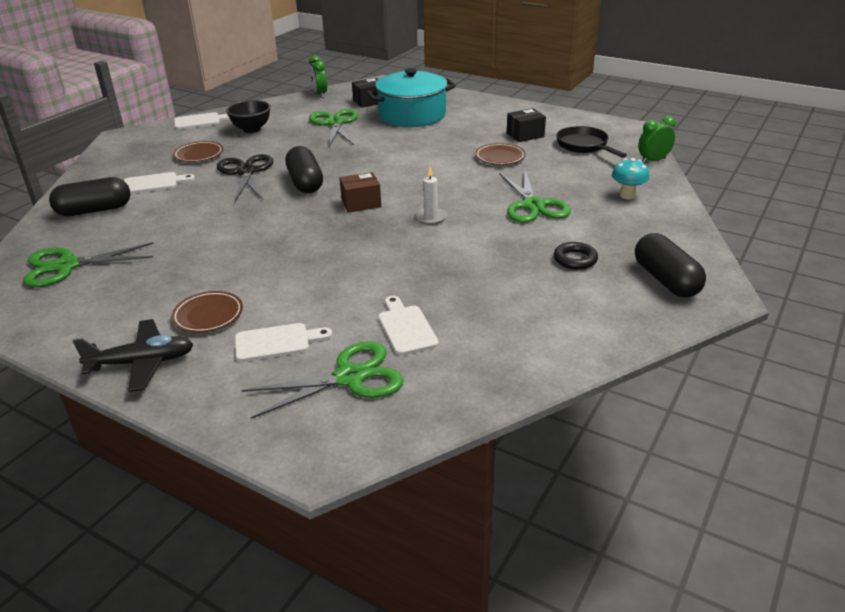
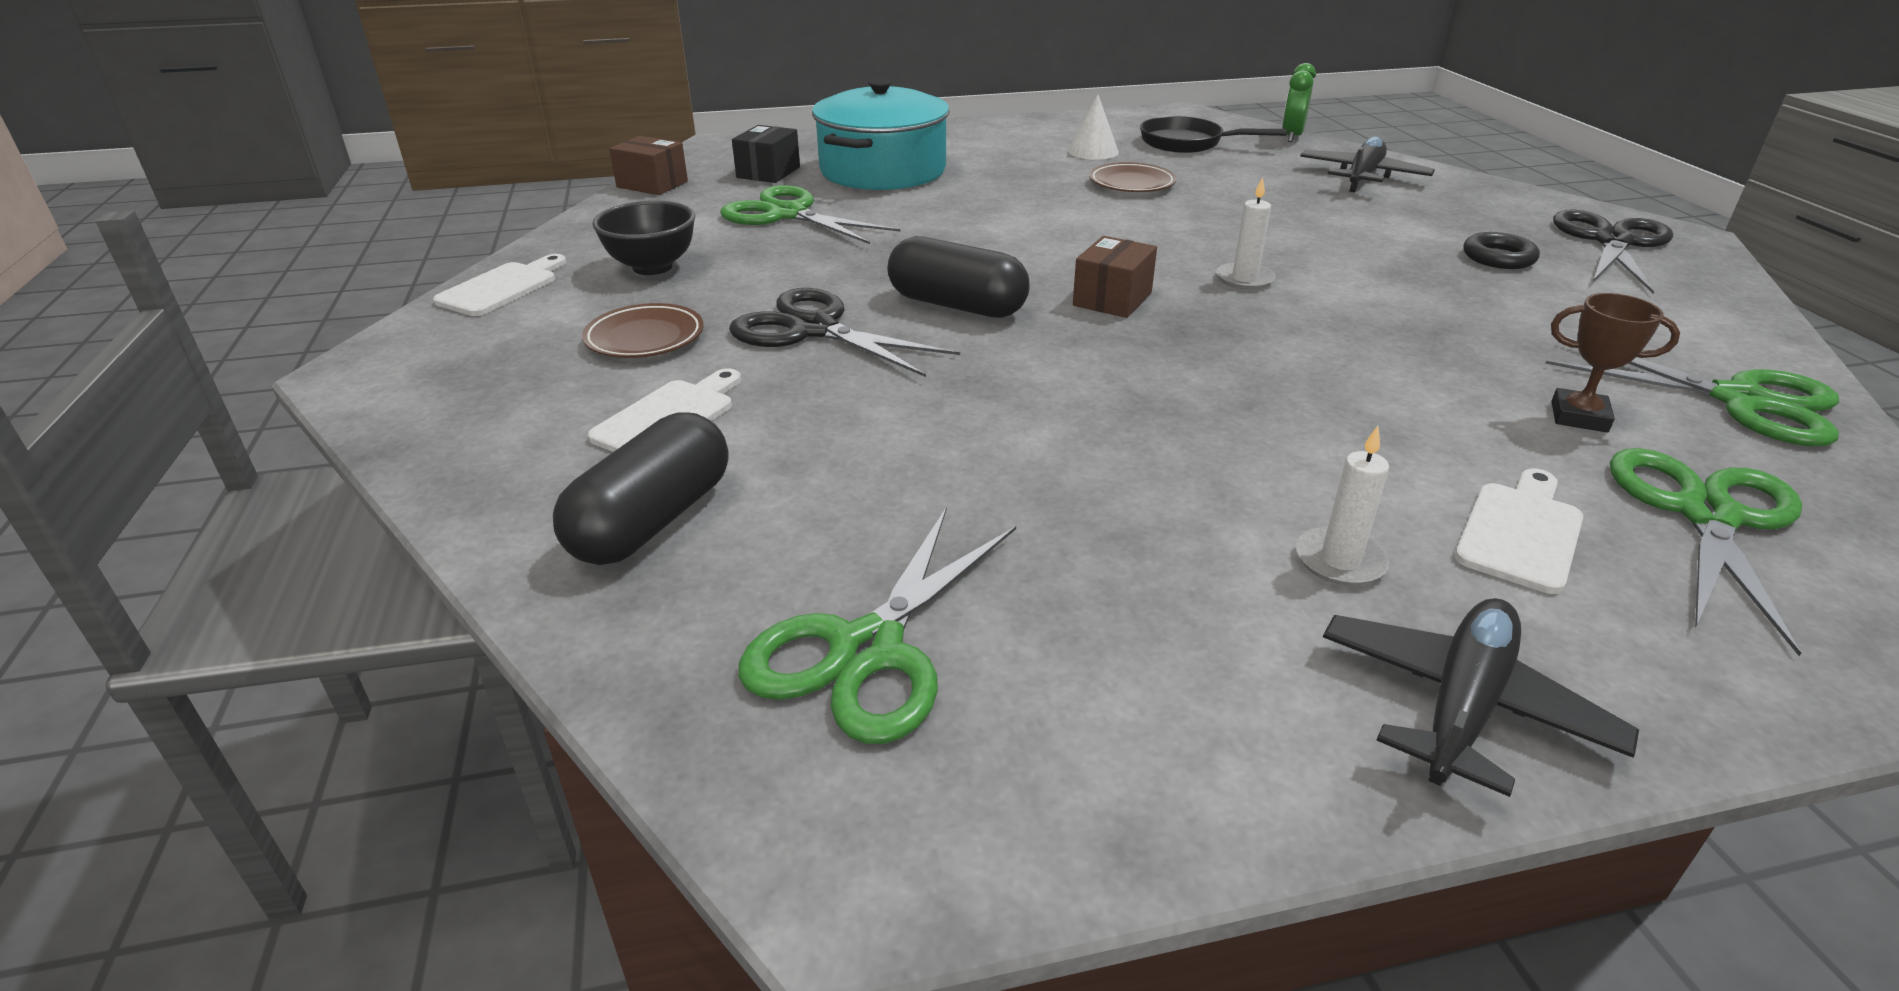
camera: 45 degrees left, 0 degrees up
(208, 315) = (1340, 561): brown plate -> white candle
(320, 94) = (652, 184): green clock -> brown box
(406, 327) = (1579, 417): white cutting board -> brown trophy
(525, 135) = (1093, 151): black box -> white cone
(533, 205) = (1309, 220): green scissors -> green scissors (1739, 400)
(627, 195) = (1362, 177): turquoise mushroom -> black plane
(665, 280) = (1611, 241): black capsule -> black scissors

